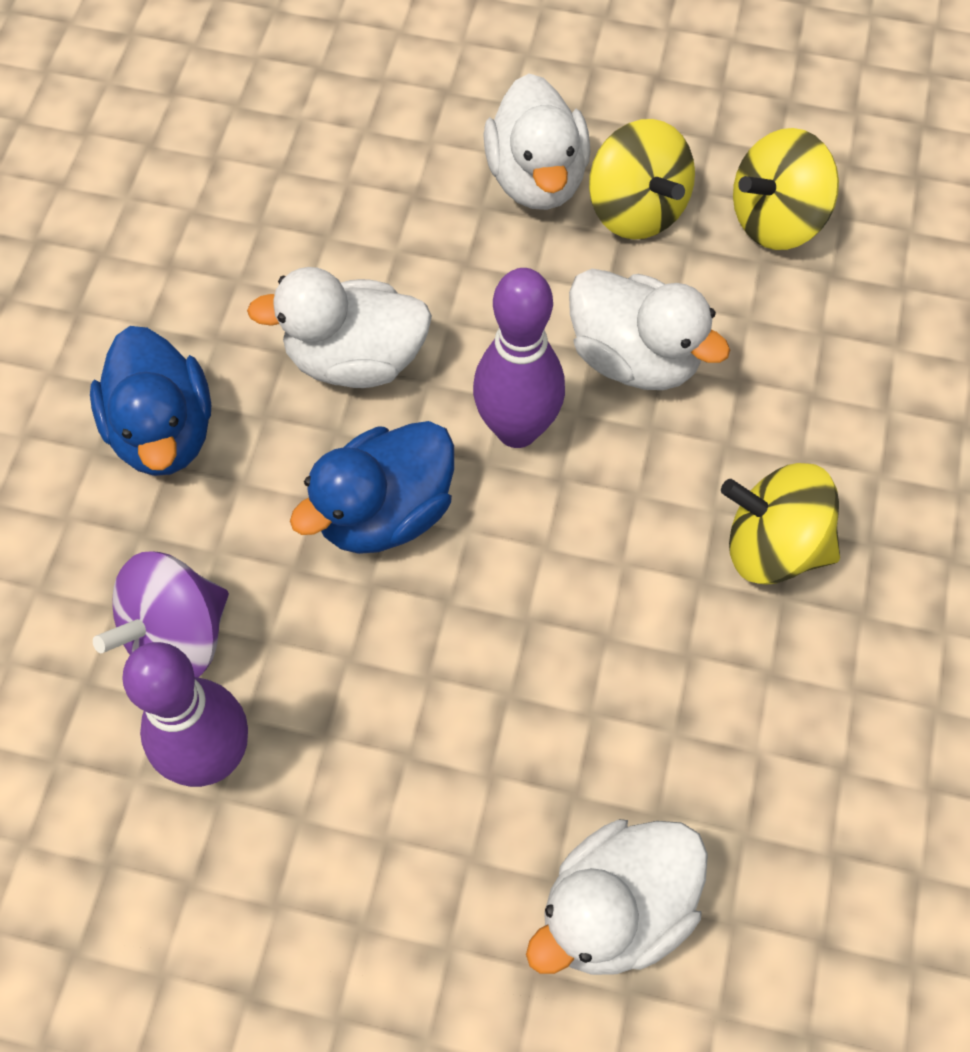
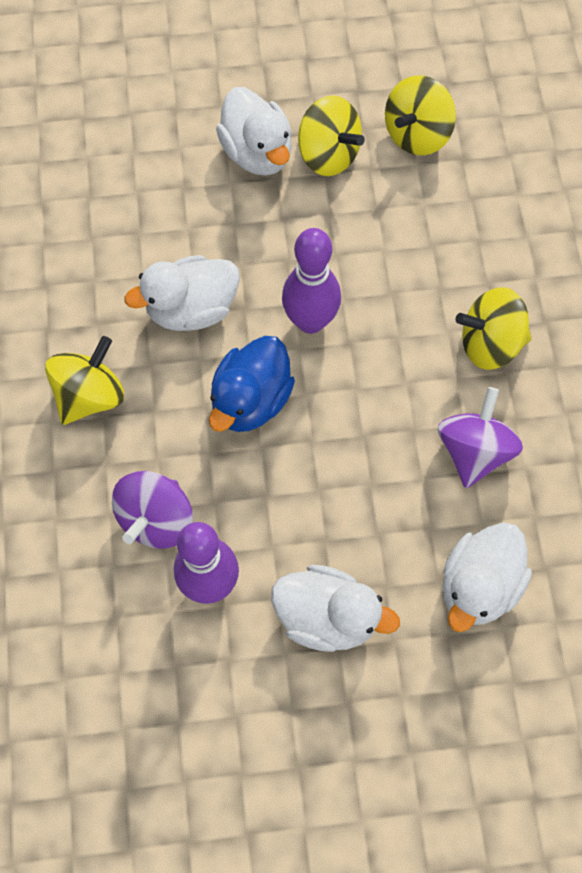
camera: 20 degrees left, 5 degrees up
(163, 432) = (90, 395): blue duck -> yellow spinning top
(634, 358) = (364, 252): white duck -> white duck (327, 616)
(688, 698) = (474, 450): none -> purple spinning top

